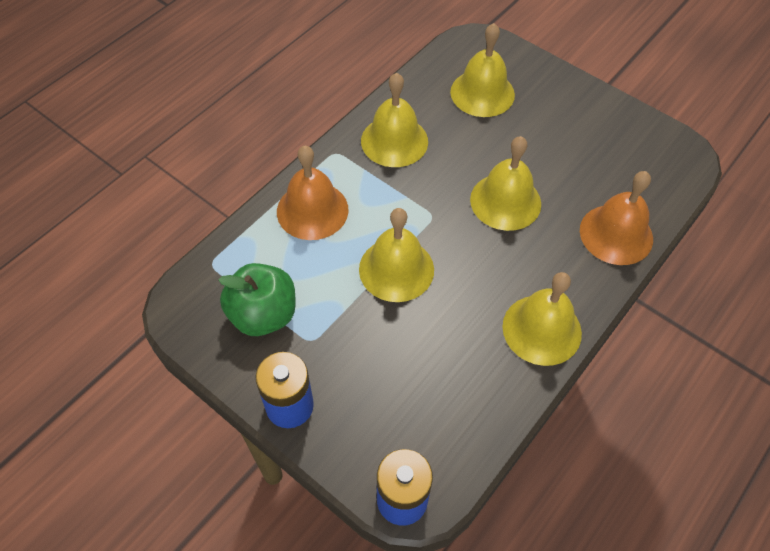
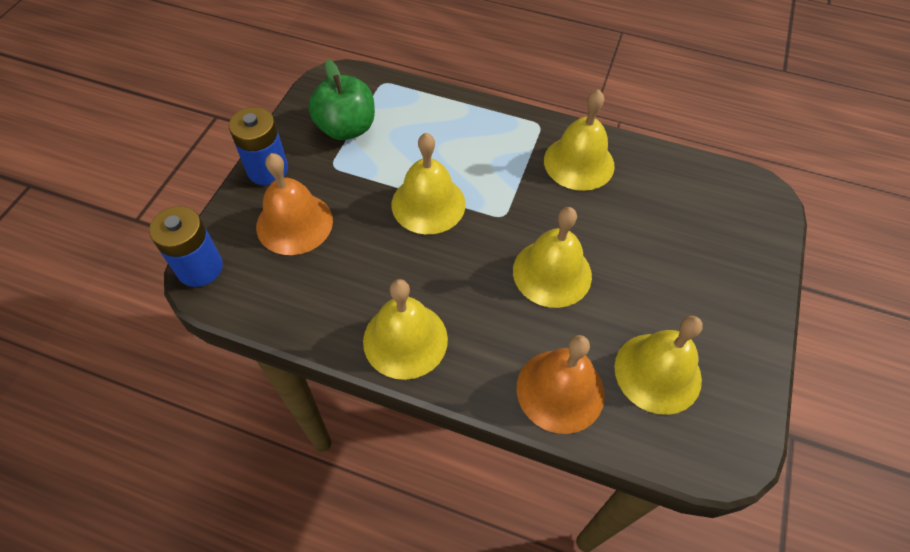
camera: 70 degrees right, 0 degrees up
(312, 210) = (466, 127): orange bell -> orange bell (294, 223)
(482, 93) = (690, 218): yellow bell -> yellow bell (657, 372)

